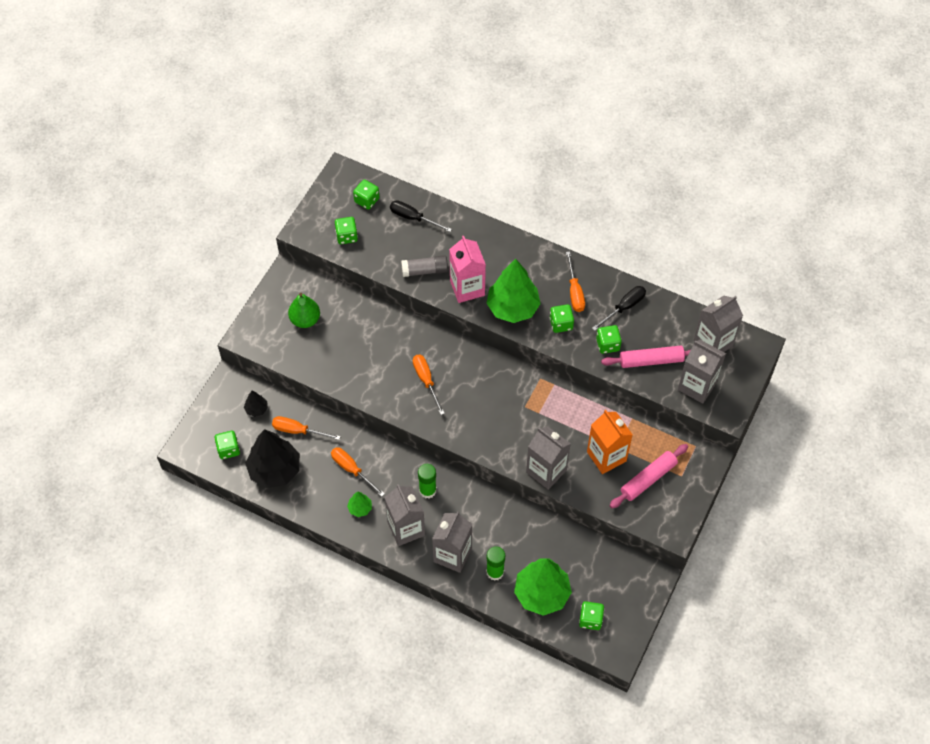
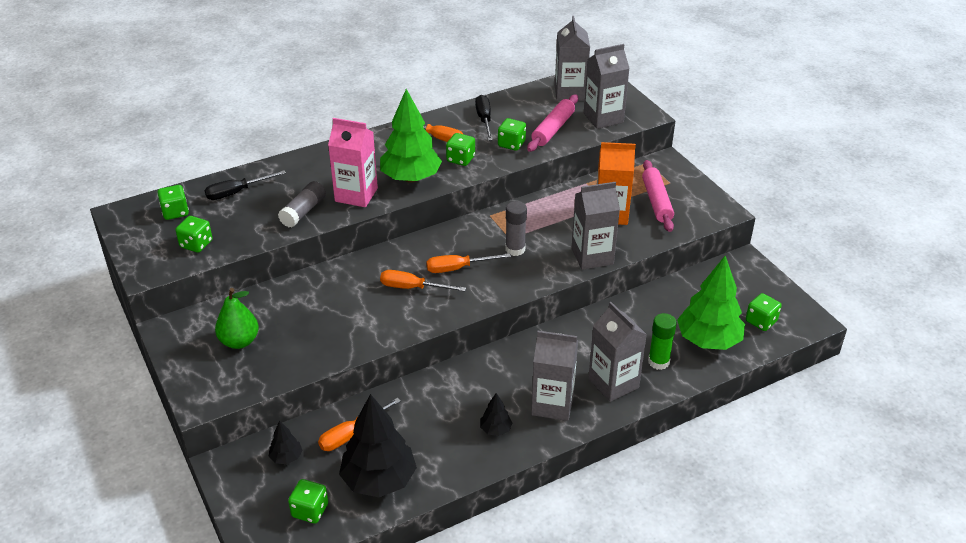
camera: 55 degrees left, 20 degrees down
(352, 469) = (443, 413): orange screwdriver -> orange screwdriver (458, 268)
(360, 508) = (495, 429): green tree -> black tree
(427, 490) = (523, 366): green glue stick -> none
(515, 417) = (515, 249): none -> grey glue stick

